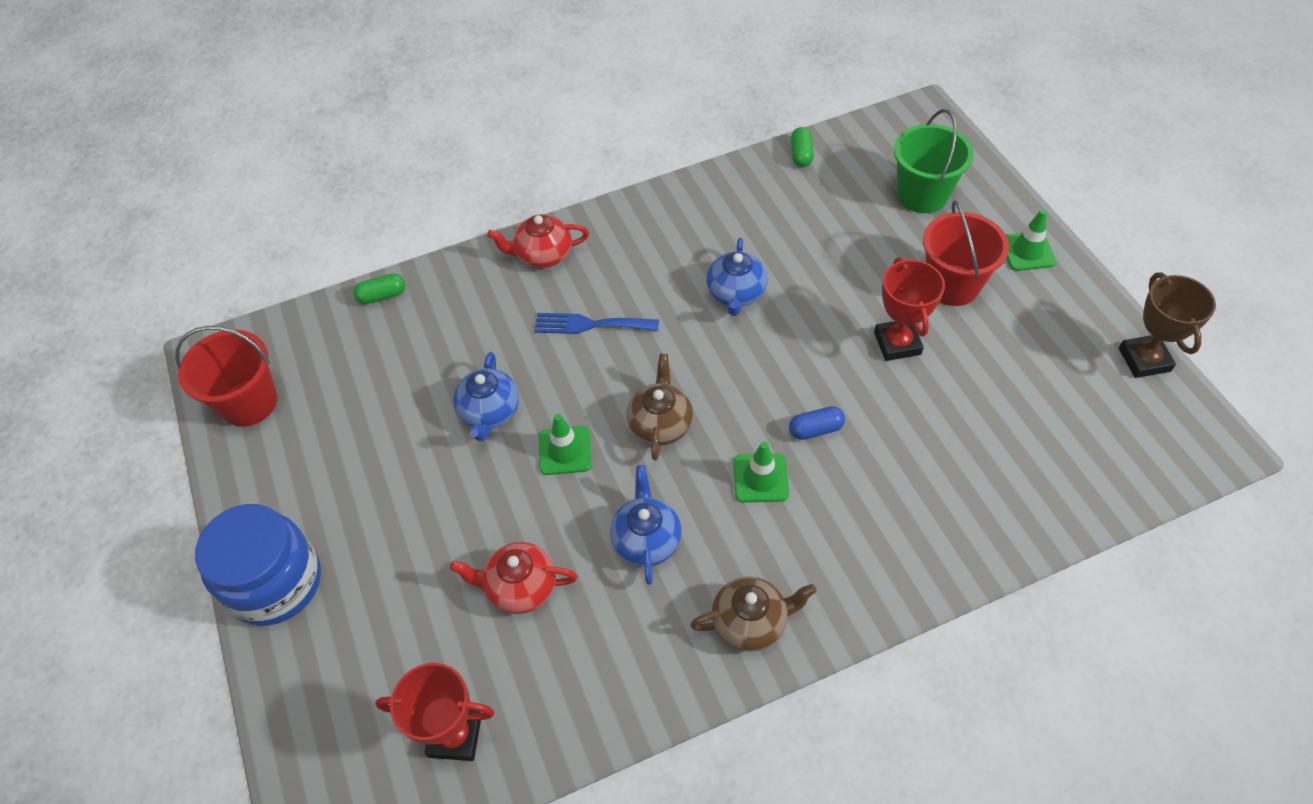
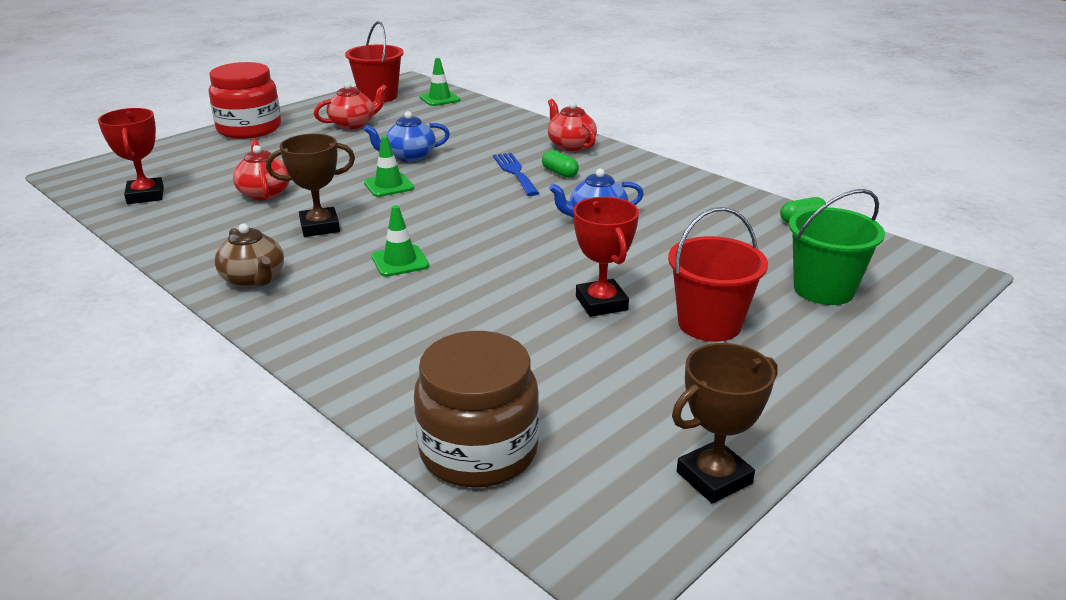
camera: 65 degrees right, 25 degrees down
(275, 582) = (249, 129): blue jar -> red jar
(340, 451) = (353, 124): none -> red teapot
(382, 296) = (489, 109): green capsule -> green capsule (560, 173)
(646, 539) = (320, 227): blue teapot -> brown trophy
(660, 424) = (433, 213): brown teapot -> none
(815, 429) = (467, 277): blue capsule -> none
(897, 343) = (601, 303): red trophy -> red trophy turned 75 degrees counterclockwise
(1027, 251) = (811, 366): green traffic cone -> green traffic cone (439, 99)
(1089, 490) = (478, 451): none -> brown jar

